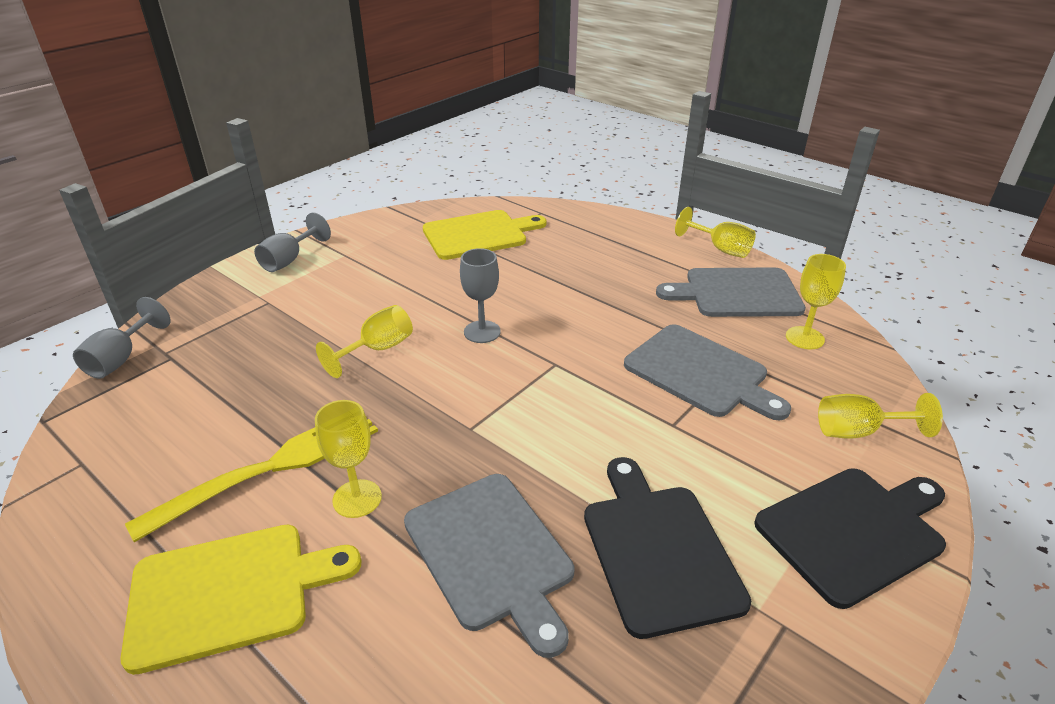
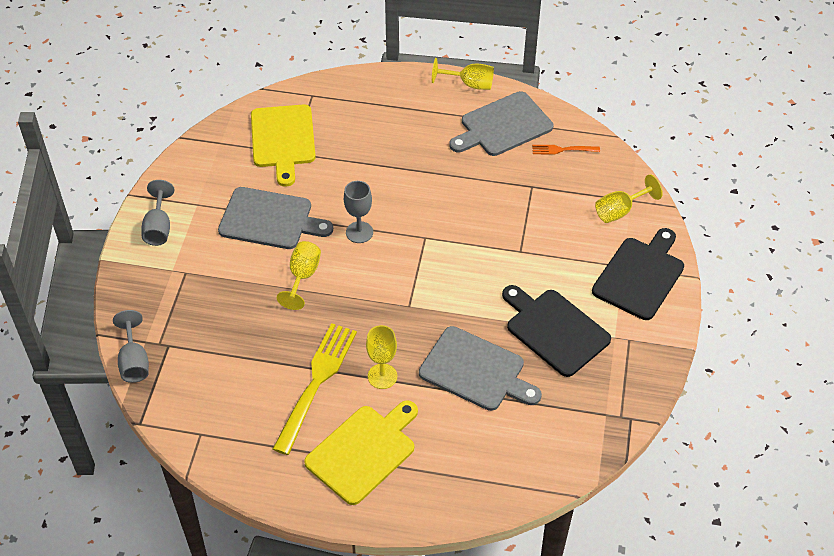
camera: 30 degrees left, 15 degrees up
(479, 234) = (283, 140): yellow cutting board -> yellow cutting board turned 135 degrees clockwise
(700, 373) = (515, 206): grey cutting board -> grey cutting board (270, 219)
(804, 338) = (562, 150): yellow goblet -> orange fork

